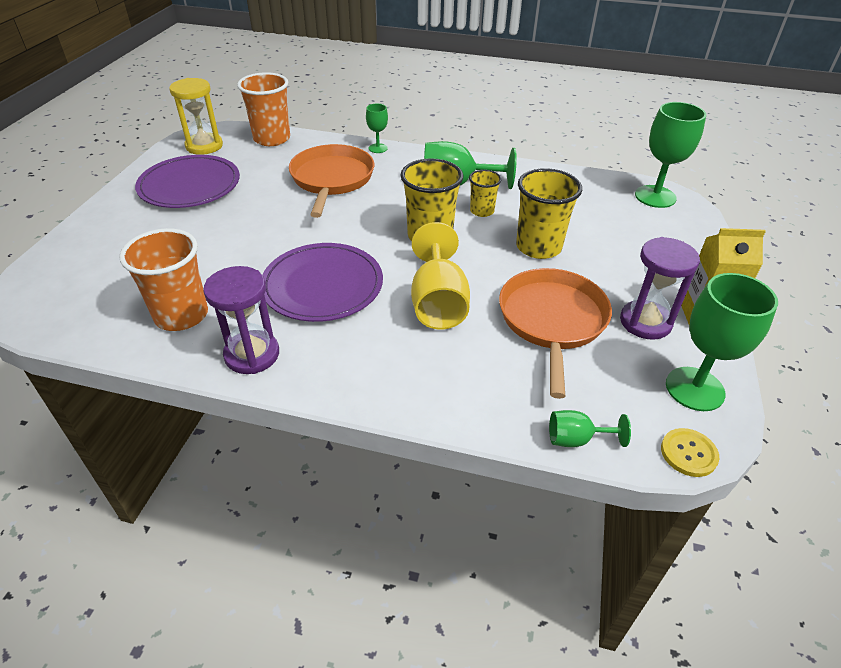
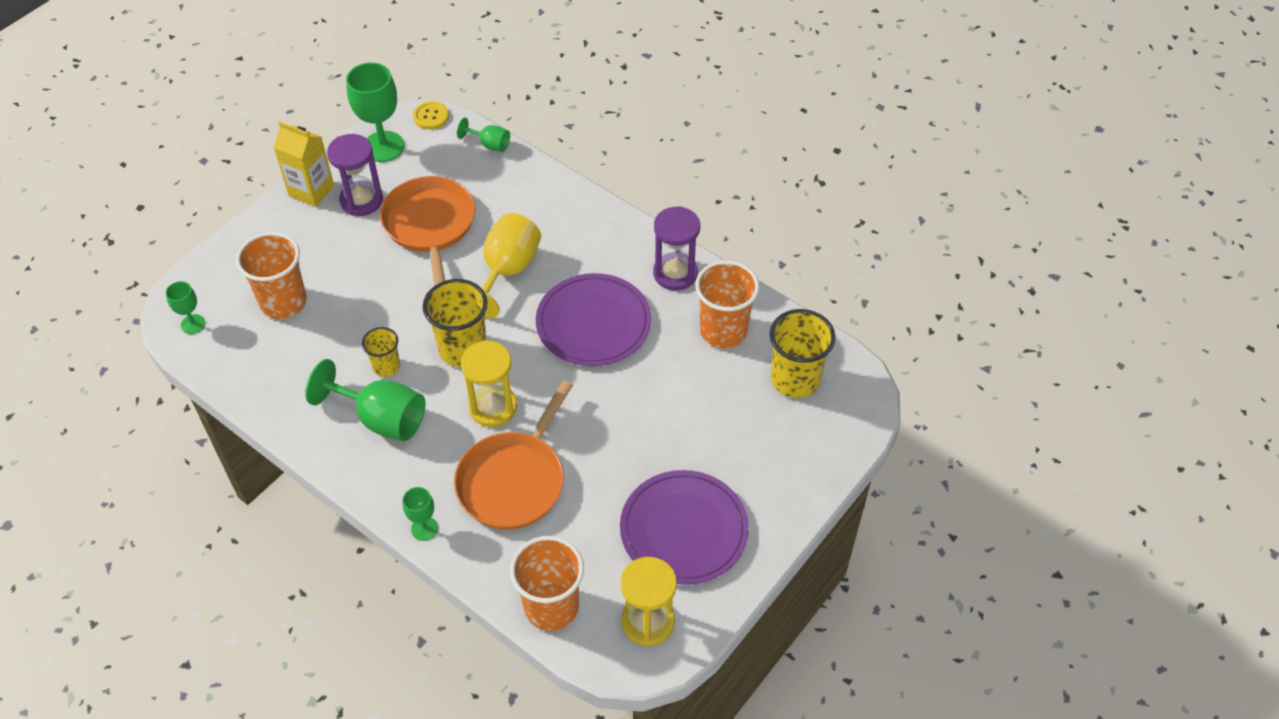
camera: 155 degrees left, 10 degrees up
(376, 210) = (493, 407): none -> yellow hourglass
(538, 247) = (373, 300): yellow cup -> yellow cup (795, 379)
(552, 320) = (430, 225): orange pan -> orange pan turned 135 degrees clockwise
(609, 226) = (283, 302): none -> orange cup
(655, 196) = (193, 324): green goblet -> green goblet, size x0.52

